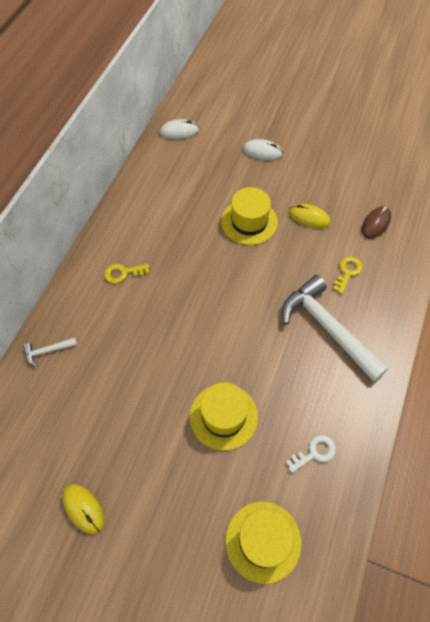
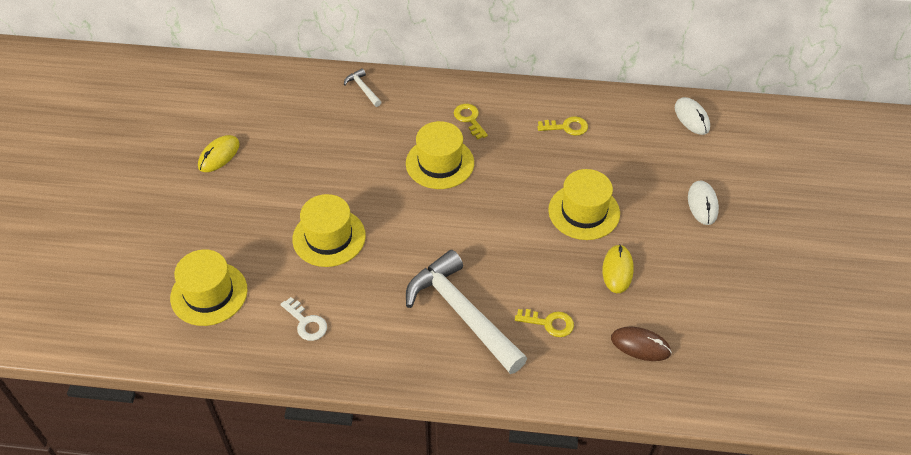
camera: 75 degrees right, 10 degrees down
(159, 208) = (566, 127): none -> yellow key
(165, 307) = (440, 163): none -> yellow hat
(327, 328) = (462, 313): white hammer -> white hammer turned 75 degrees counterclockwise

